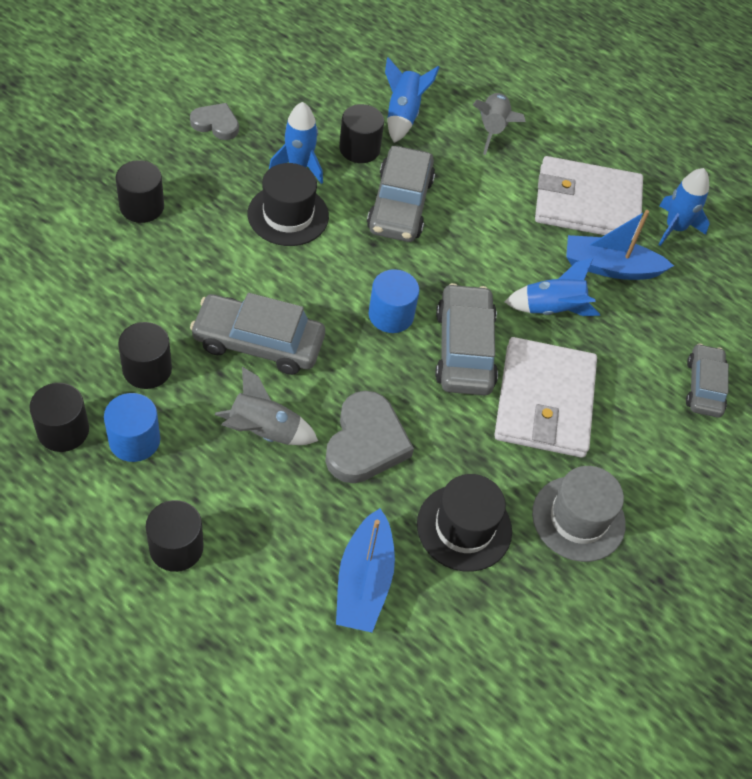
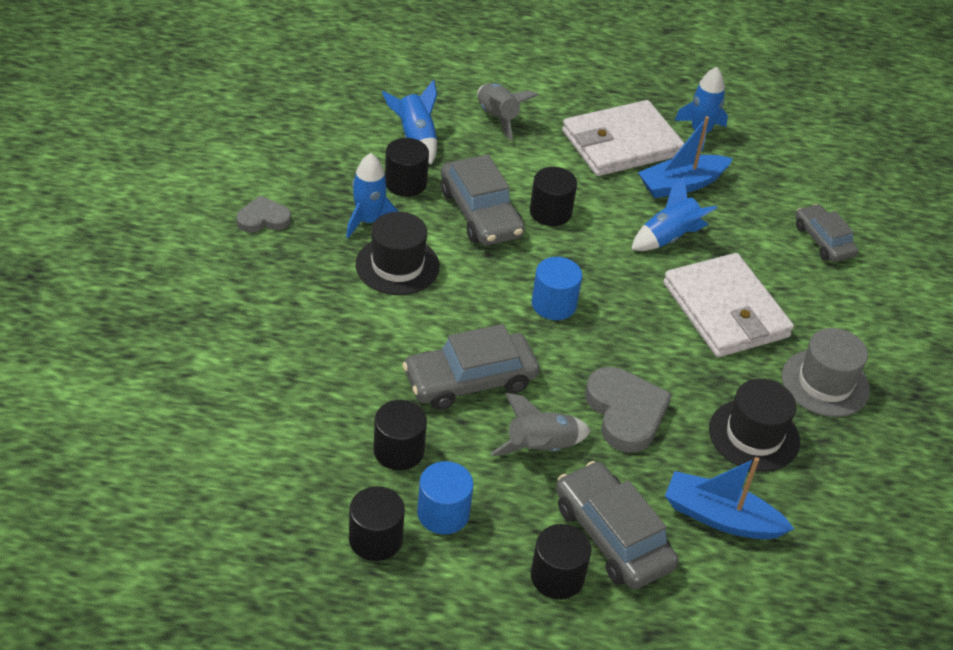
camera: 30 degrees left, 10 degrees down
(141, 206) = (264, 320): black cylinder -> black cylinder (550, 212)
(364, 581) = (720, 517): blue boat -> blue boat turned 135 degrees clockwise
(464, 349) = (633, 302): grey car -> grey car (612, 536)

